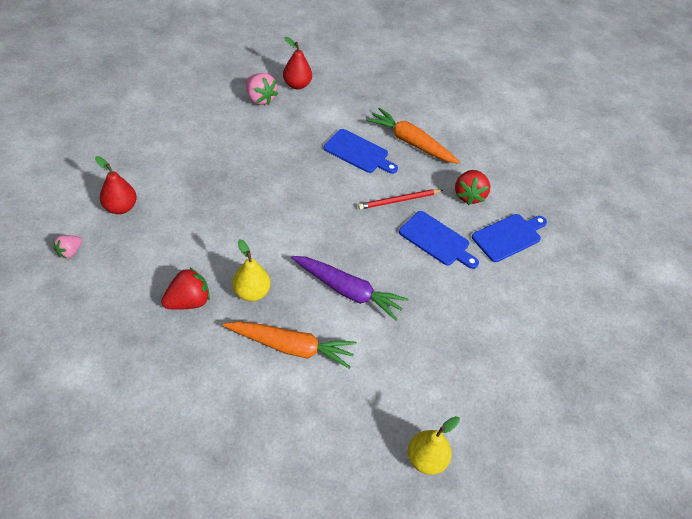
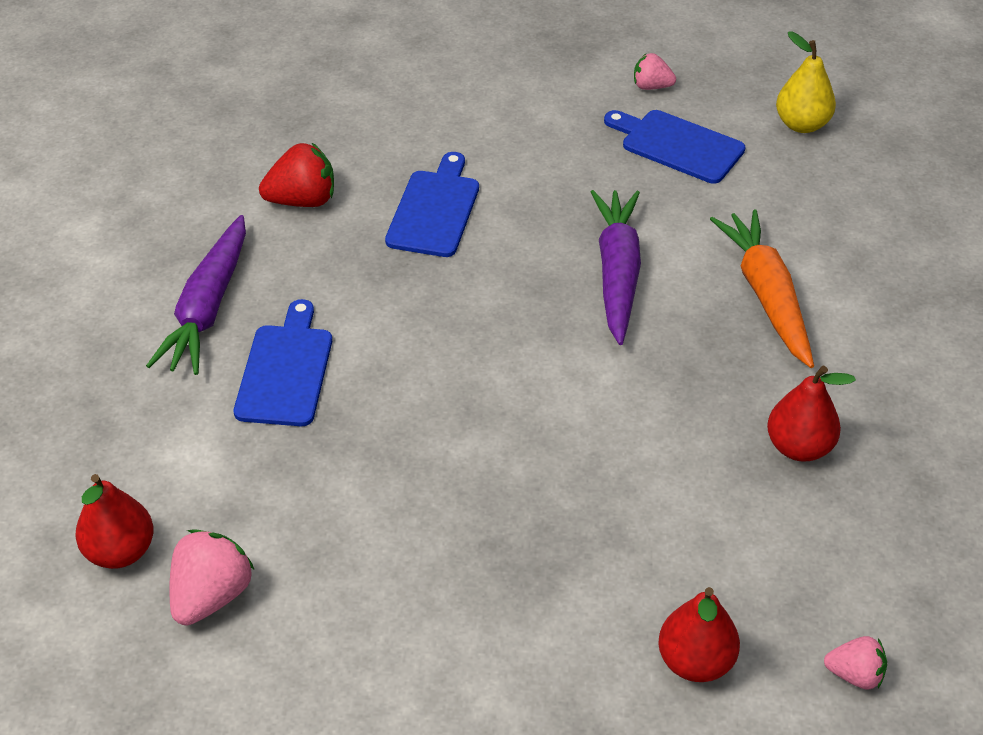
camera: 110 degrees left, 5 degrees down
(188, 301) = (799, 447): red strawberry -> red pear
(251, 292) = (715, 379): yellow pear -> none
(399, 200) = (376, 278): red pencil -> none
(411, 143) = (208, 308): orange carrot -> purple carrot
(502, 392) = (651, 86): none -> pink strawberry
(508, 236) = (366, 138): blue cutting board -> blue cutting board (677, 145)

